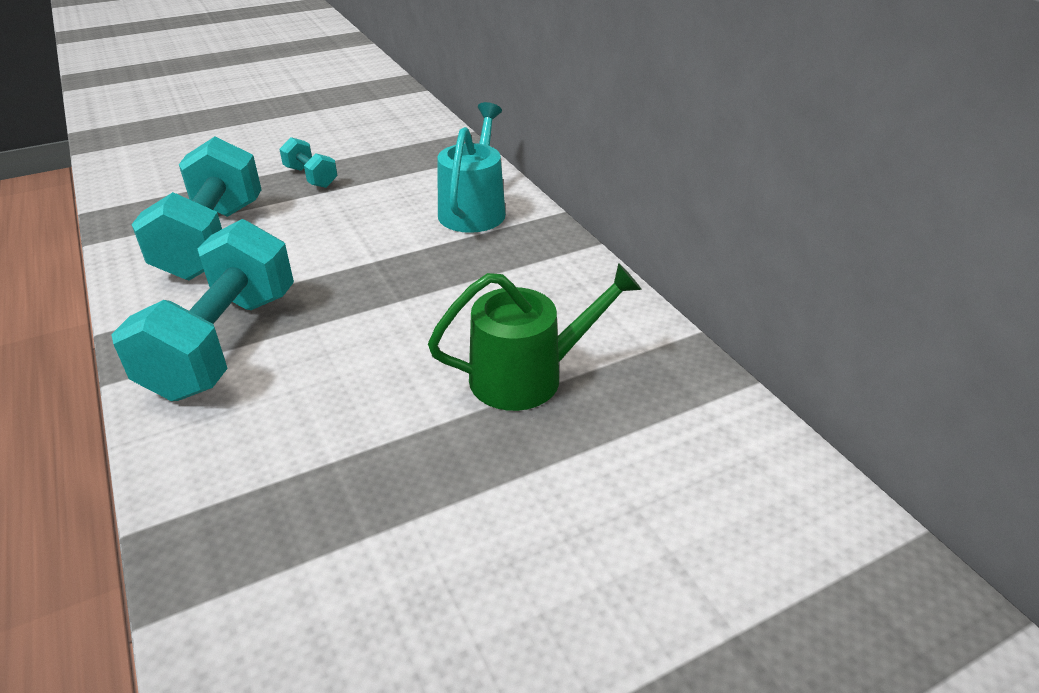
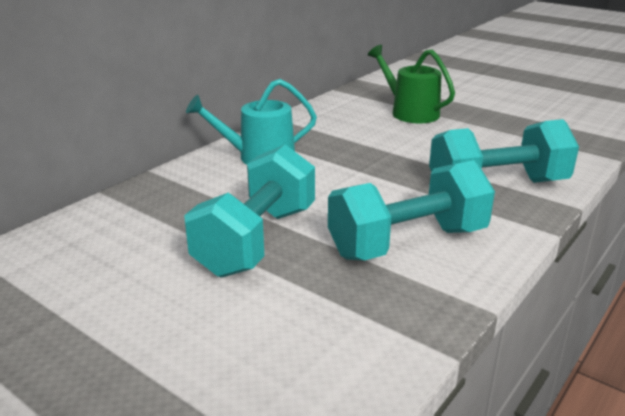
camera: 115 degrees left, 10 degrees down
(311, 177) = (257, 240): turquoise dumbbell -> turquoise dumbbell, size x2.11

